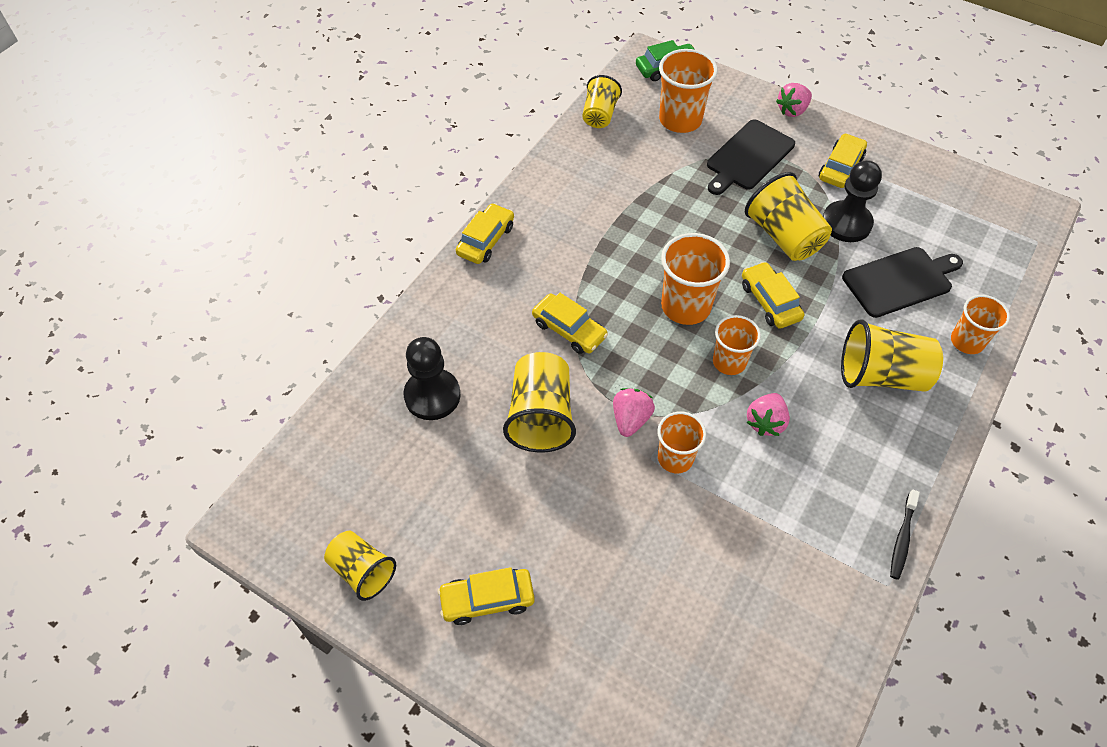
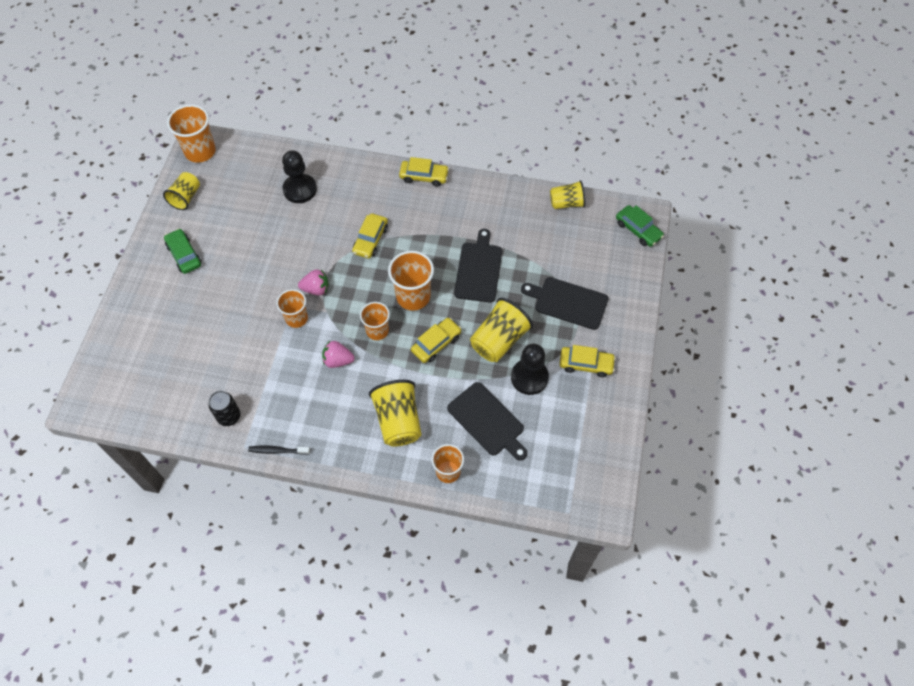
camera: 70 degrees right, 5 degrees up
(487, 599) = (184, 255): yellow car -> green car
(541, 416) = (303, 244): yellow cup -> none
(667, 226) = (478, 269): none -> black cutting board
(680, 120) = (586, 252): orange cup -> orange cup (200, 151)
(792, 110) = (633, 321): pink strawberry -> none
(829, 595) = (229, 416): none -> black can

